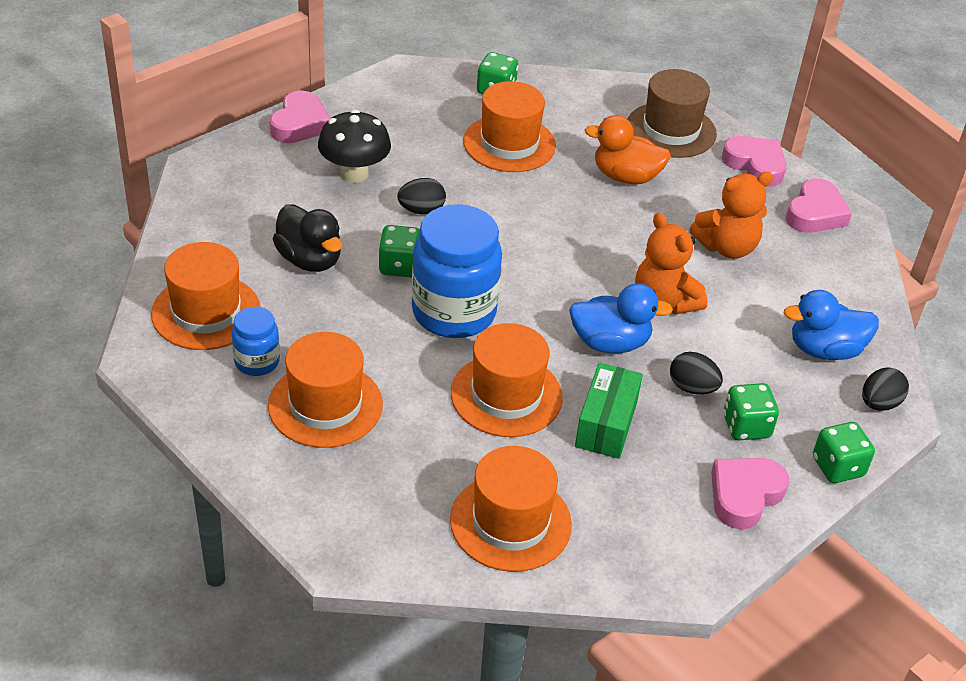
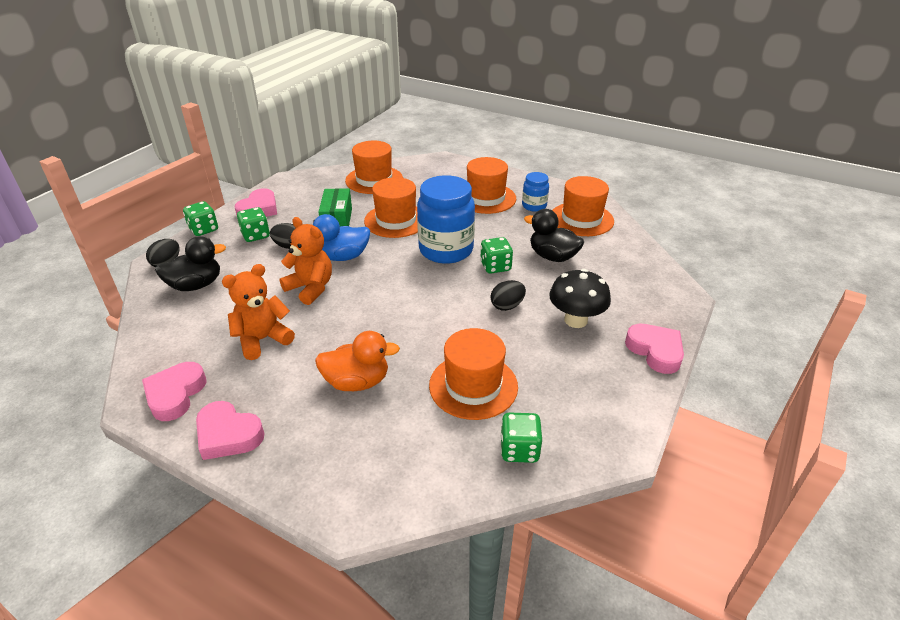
camera: 165 degrees right, 5 degrees down
(300, 124) = (655, 351): pink heart -> pink heart turned 150 degrees clockwise
(671, 130) = (320, 454): brown hat -> none
(824, 350) = (196, 285): blue duck -> black duck

